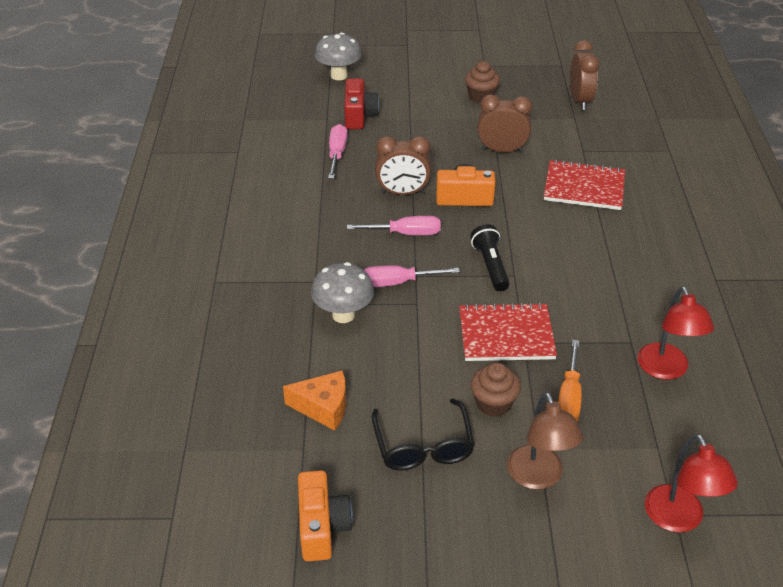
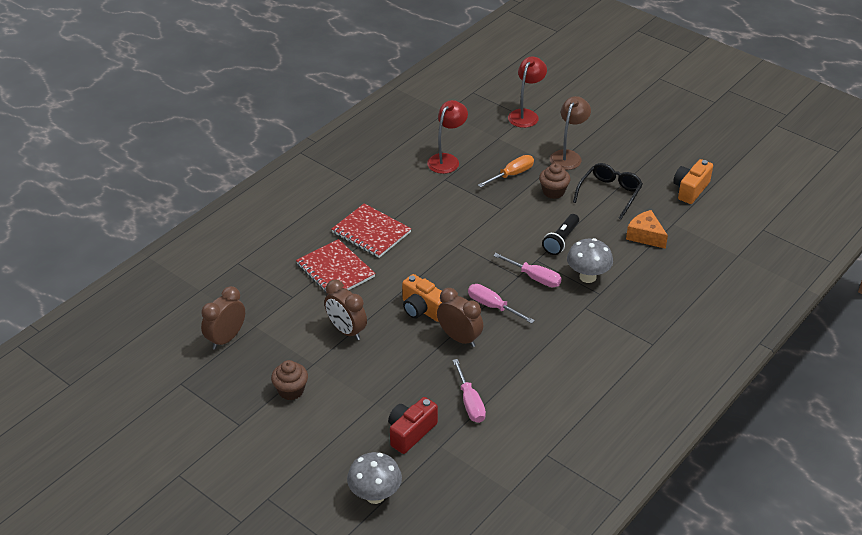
camera: 140 degrees left, 0 degrees up
(337, 154) = (470, 402): pink screwdriver -> pink screwdriver turned 60 degrees counterclockwise
(490, 266) = (466, 256): black flashlight -> black flashlight (561, 240)
(506, 335) = (506, 217): red notebook -> red notebook (371, 232)

